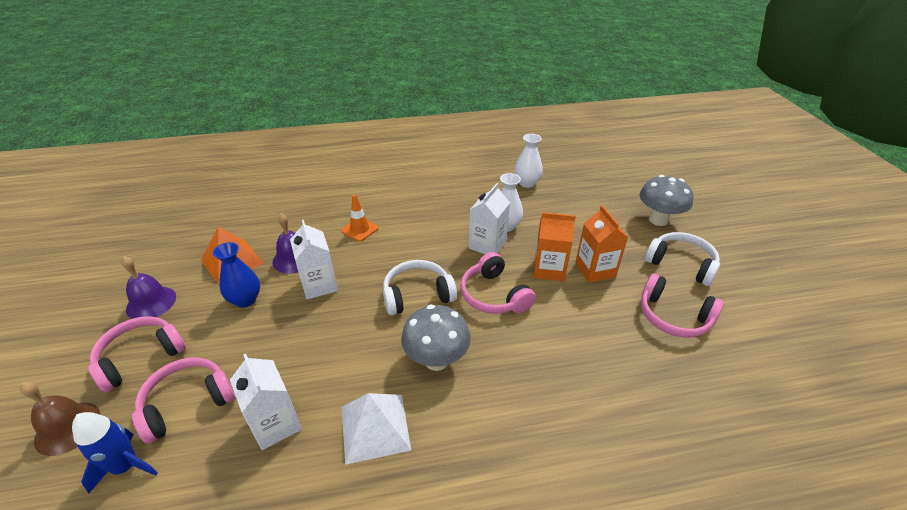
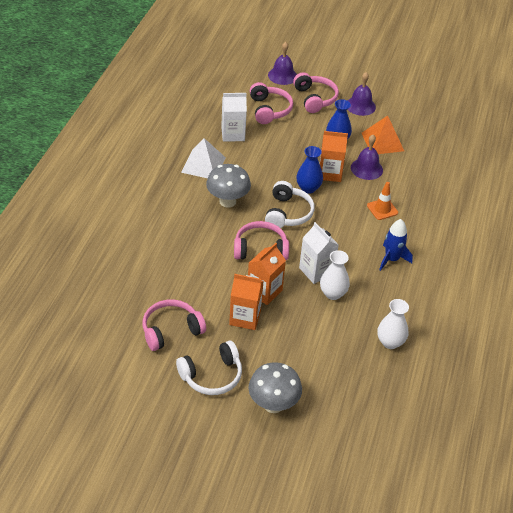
camera: 115 degrees right, 5 degrees up
(68, 428) = (282, 75): brown bell -> purple bell
(126, 466) = (246, 90): blue rocket -> blue rocket (391, 259)
(319, 285) = (330, 173): white carton -> orange carton
(359, 294) = (308, 188): none -> blue vase

